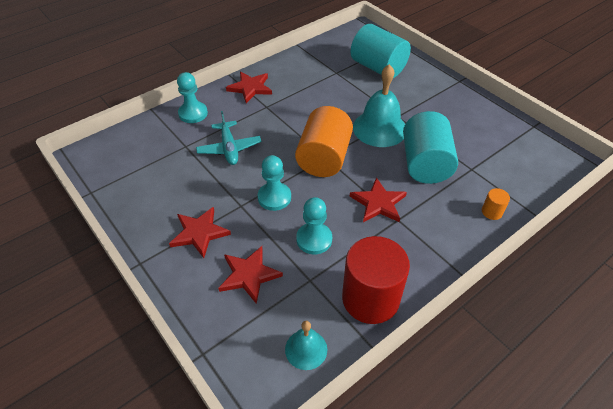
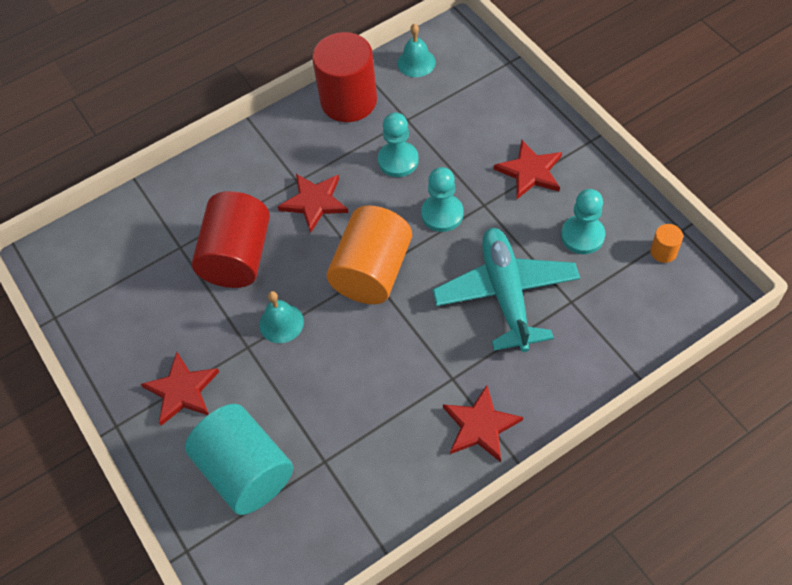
camera: 170 degrees left, 10 degrees up
(193, 113) = (571, 368): turquoise pawn -> turquoise pawn (582, 236)
(229, 148) = (506, 294): turquoise plane -> turquoise plane, size x1.56
(249, 275) = (470, 125): red star -> red star (182, 390)
(379, 128) = (281, 323): turquoise bell -> turquoise bell, size x0.55
(425, 164) = (237, 257): turquoise cylinder -> red cylinder
(492, 212) = (184, 186): orange cylinder -> orange cylinder (663, 251)

